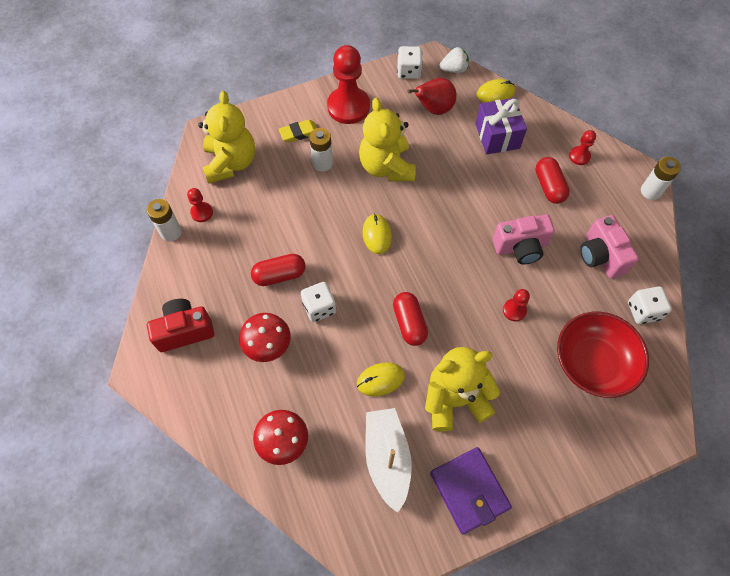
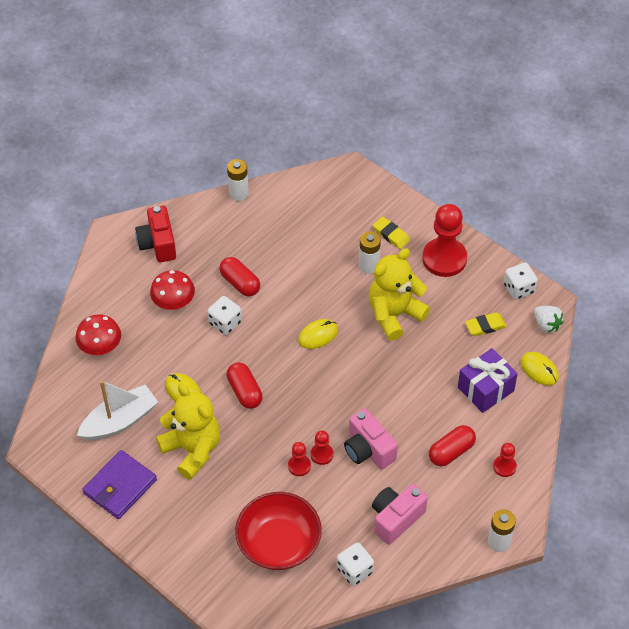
camera: 65 degrees right, 10 degrees down
(184, 331) = (158, 244): red camera -> red camera turned 150 degrees counterclockwise
(202, 212) = (269, 204): red pawn -> red pawn (322, 454)
(231, 163) = (329, 201): yellow teddy bear -> none
(409, 323) = (244, 392): red capsule -> red capsule turned 75 degrees counterclockwise
(434, 109) = (485, 326): red pear -> yellow eraser

